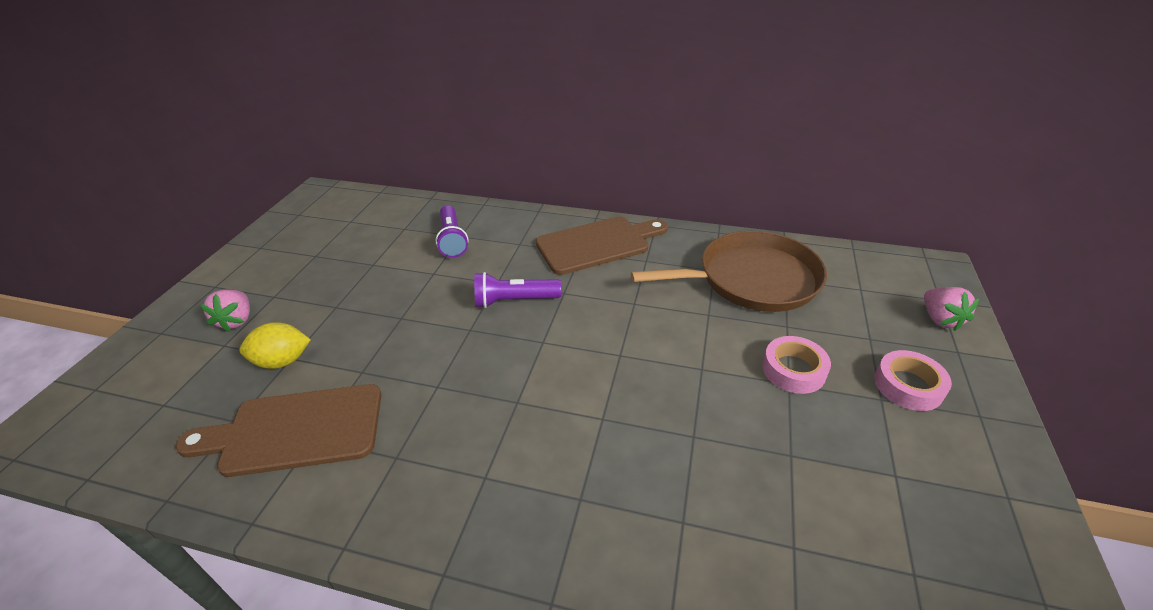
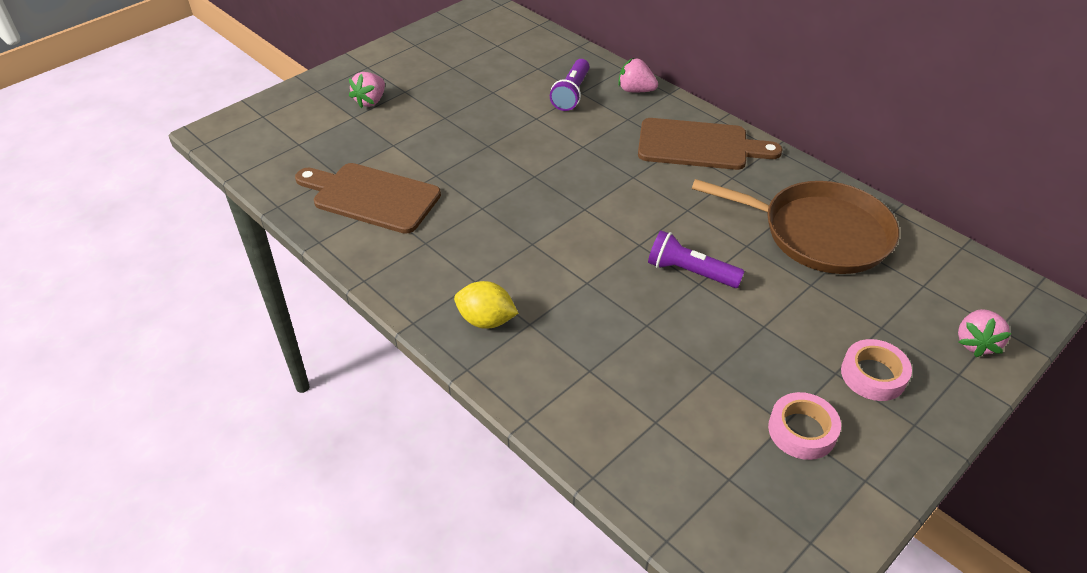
camera: 30 degrees right, 5 degrees up
(283, 361) = (387, 145): yellow lemon -> yellow lemon (486, 320)
(508, 218) = (635, 90): none -> pink strawberry
(514, 301) = (586, 167): purple flashlight -> purple flashlight (690, 272)
(793, 370) = (779, 318): pink tape -> pink tape (802, 431)

